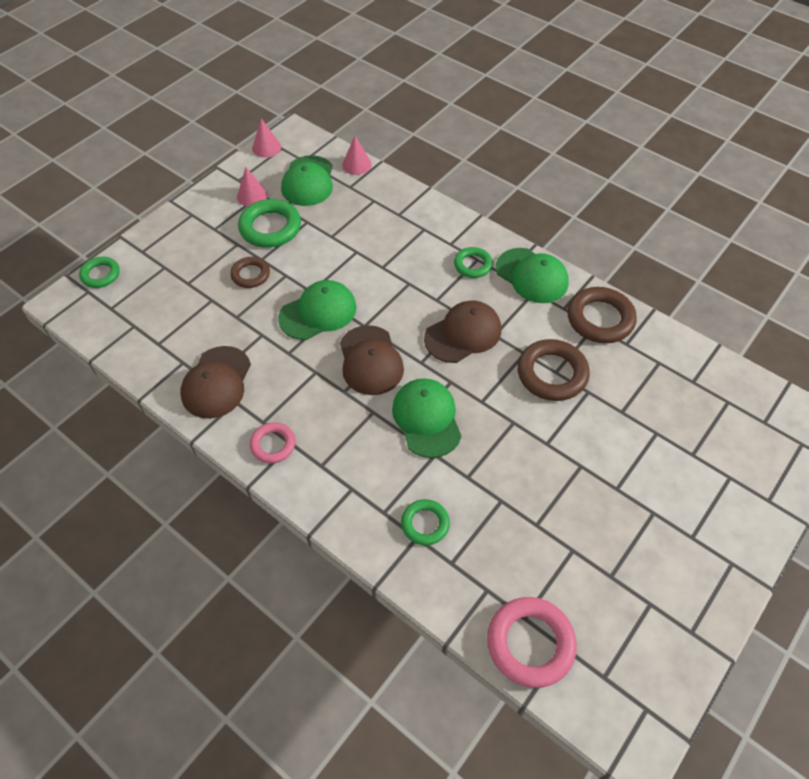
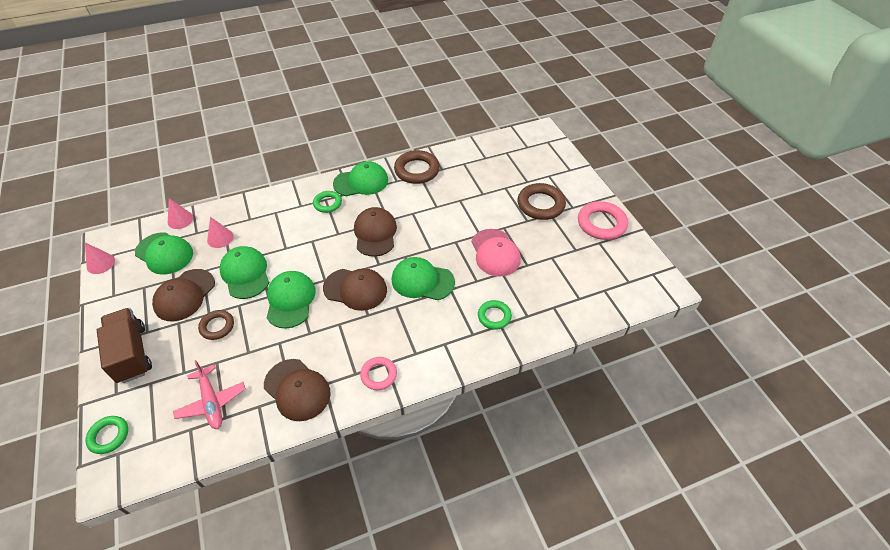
camera: 60 degrees left, 5 degrees down
(168, 324) = (212, 402): none -> pink plane
(186, 234) = (132, 354): none -> brown truck
(252, 196) = (140, 293): pink cone -> pink cone (220, 238)
(270, 228) = (184, 295): green ring -> brown cap
(326, 256) = (245, 274): none -> green cap
(528, 476) = (495, 253): none -> pink cap
(530, 643) = (595, 303): pink ring -> pink ring (601, 224)
(552, 373) = (436, 208): brown ring -> brown ring (540, 204)

